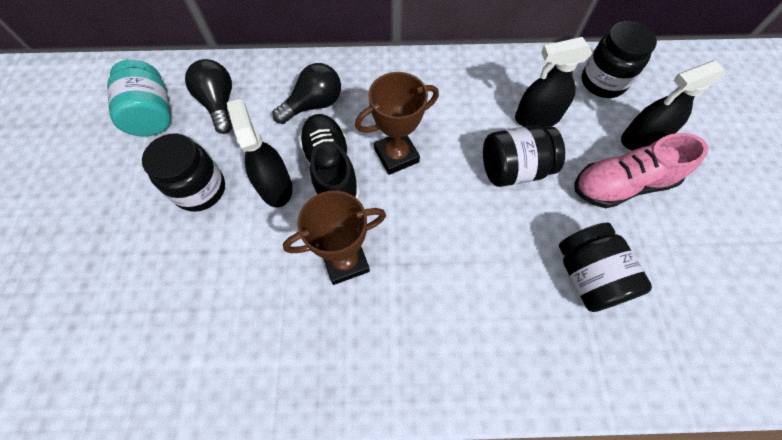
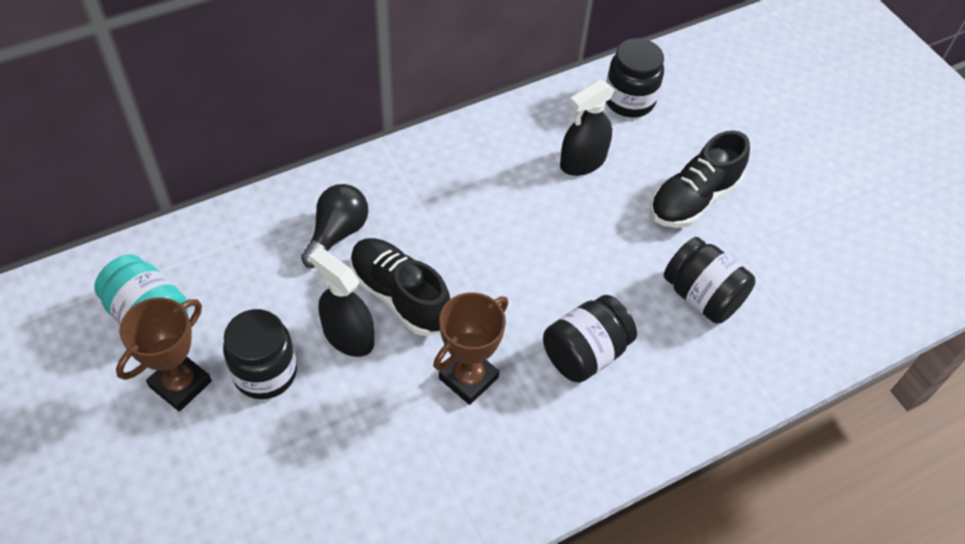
camera: 30 degrees left, 10 degrees down
(219, 104) = (223, 273): black light bulb -> none
(396, 155) = (460, 254): brown trophy -> brown trophy (180, 384)
(513, 169) = (586, 223): black jar -> black jar (585, 353)
(621, 185) = (693, 199): pink shoe -> black shoe
(642, 139) = (692, 146): black spray bottle -> none

